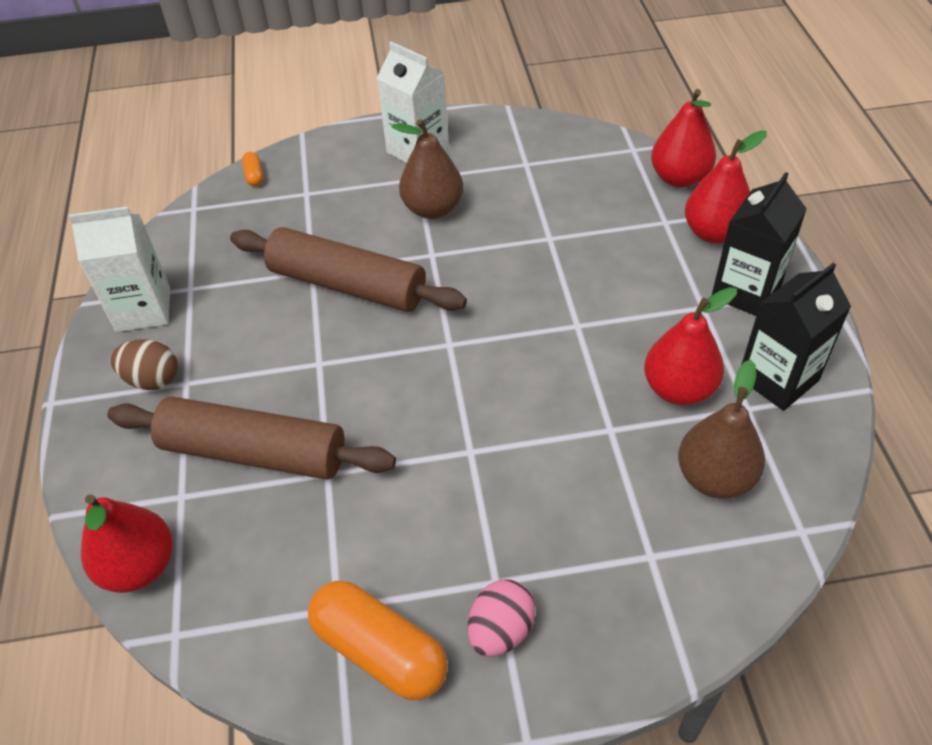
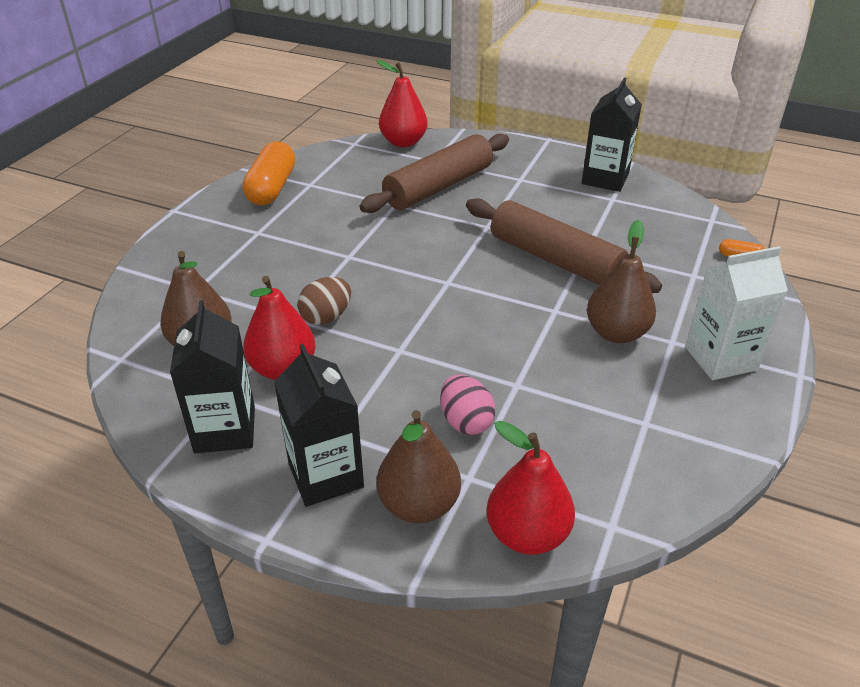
camera: 120 degrees right, 10 degrees down
(143, 309) = (605, 179): white carton -> black carton
(152, 379) = (534, 169): brown egg -> brown egg (326, 317)
(347, 285) = (555, 259): brown rolling pin -> brown rolling pin turned 75 degrees clockwise
(380, 650) = (272, 188): orange capsule -> orange capsule turned 60 degrees counterclockwise
(501, 630) = (231, 223): pink egg -> pink egg (466, 421)
(714, 233) = (419, 505): red pear -> brown pear

